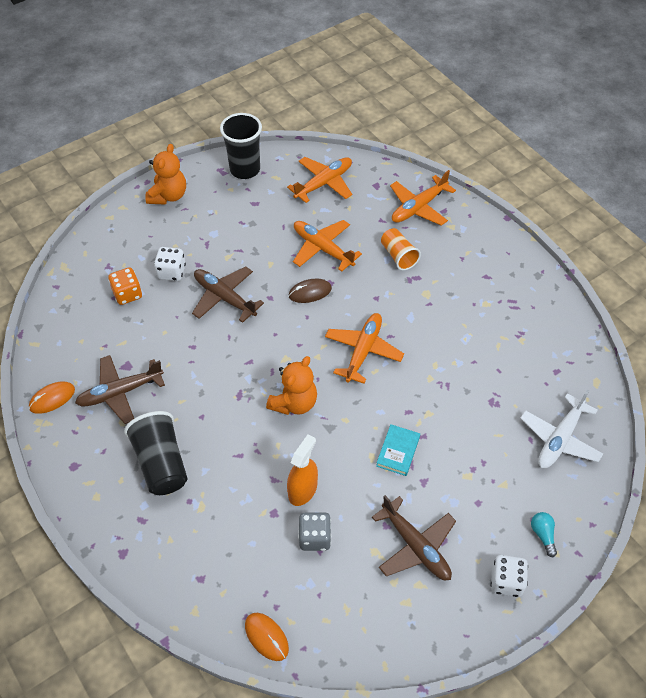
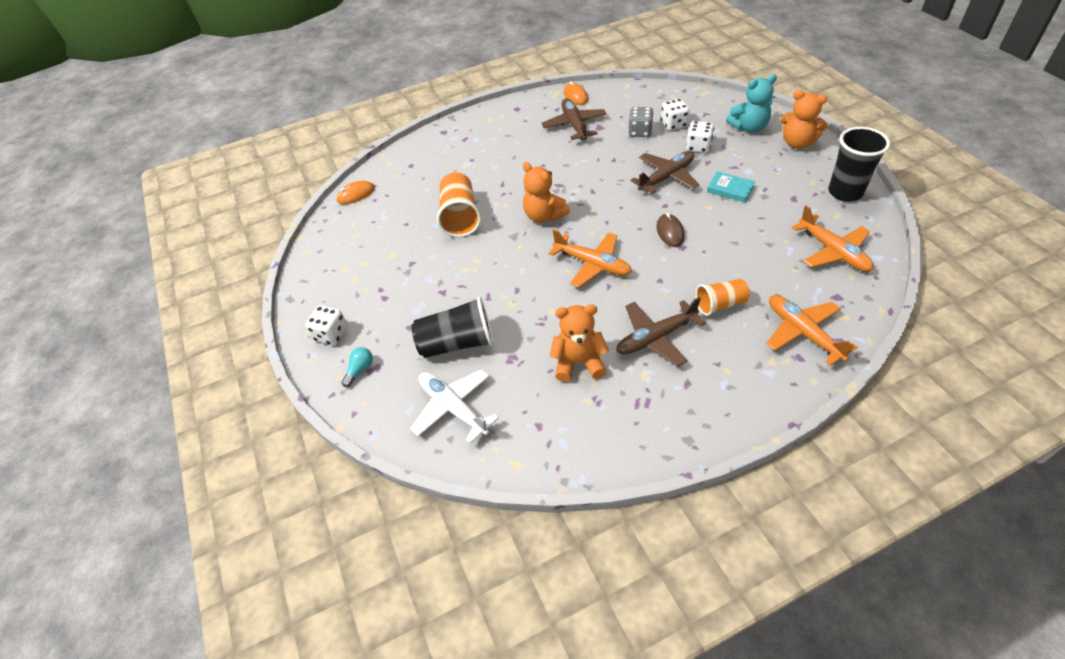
camera: 105 degrees right, 5 degrees down
(127, 294) = (673, 124): orange dice -> white dice
(138, 231) = (749, 127): none -> turquoise teddy bear
(161, 463) = (507, 146): black cup -> black cup (457, 343)
(302, 490) = (460, 217): orange spray bottle -> orange cup
(314, 537) = (418, 221): grey dice -> grey dice (640, 132)
(322, 248) = (730, 244): orange plane -> none
(398, 451) = (477, 278): turquoise book -> turquoise book (730, 189)
(416, 546) = (386, 279): brown plane -> brown plane (655, 338)
(485, 350) = (578, 363): none -> orange teddy bear
(543, 535) = (360, 370): turquoise light bulb -> turquoise light bulb turned 60 degrees counterclockwise

